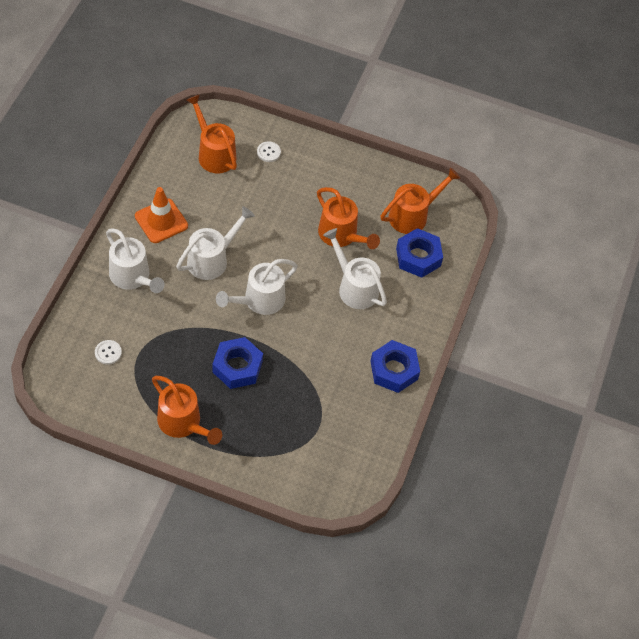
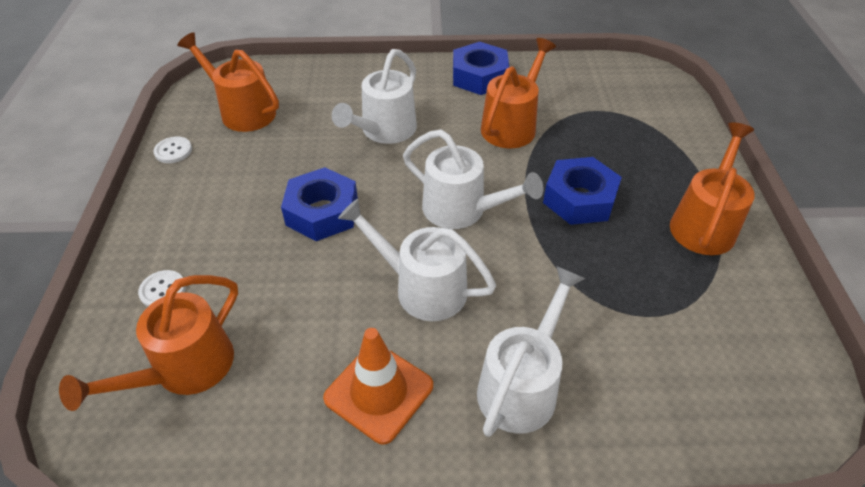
camera: 105 degrees left, 10 degrees down
(108, 353) = (683, 357): white button -> white button (173, 151)
(341, 235) = (305, 163): orange watering can -> orange watering can (512, 125)
(418, 257) = (308, 93): blue nut -> blue nut (322, 212)

